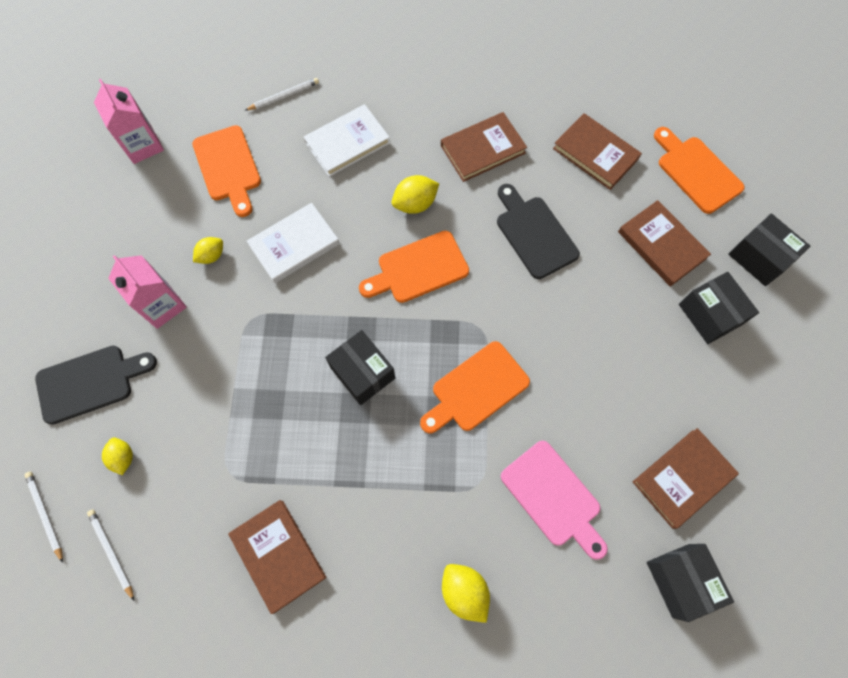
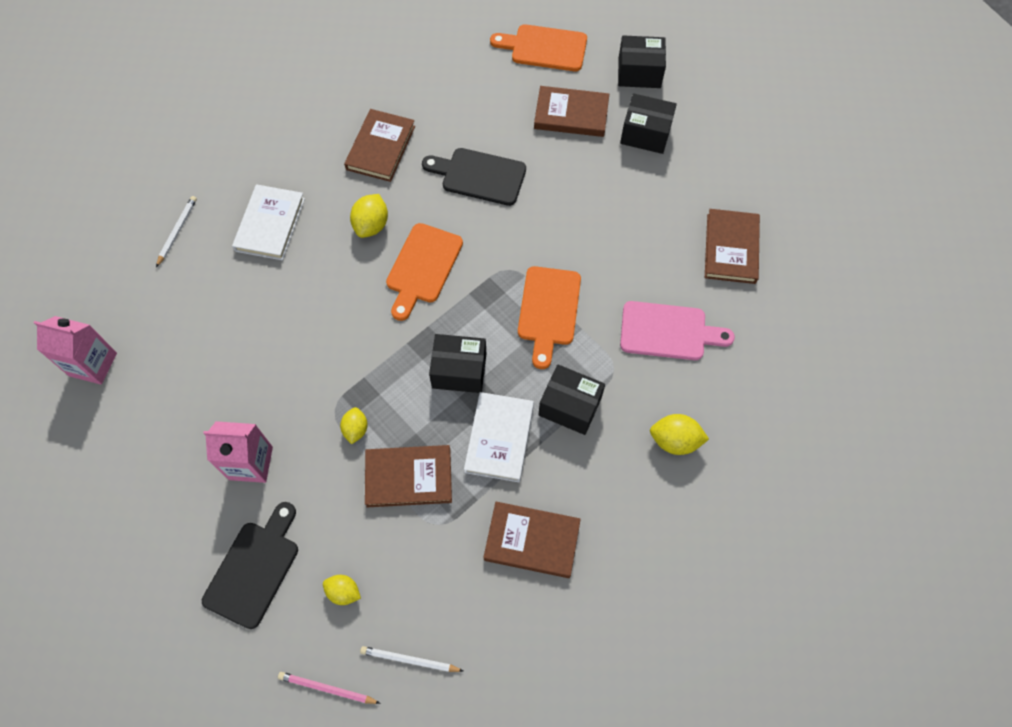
camera: 45 degrees left, 5 degrees down
(46, 514) = (327, 688): white pencil -> pink pencil
(212, 256) = (251, 394): yellow lemon -> yellow lemon (355, 429)
(228, 167) = (190, 320): orange cutting board -> none
(294, 245) = (309, 330): white book -> white book (499, 438)
(595, 154) = (465, 88): brown book -> brown book (409, 477)
(680, 580) = (790, 309): black box -> black box (570, 406)

